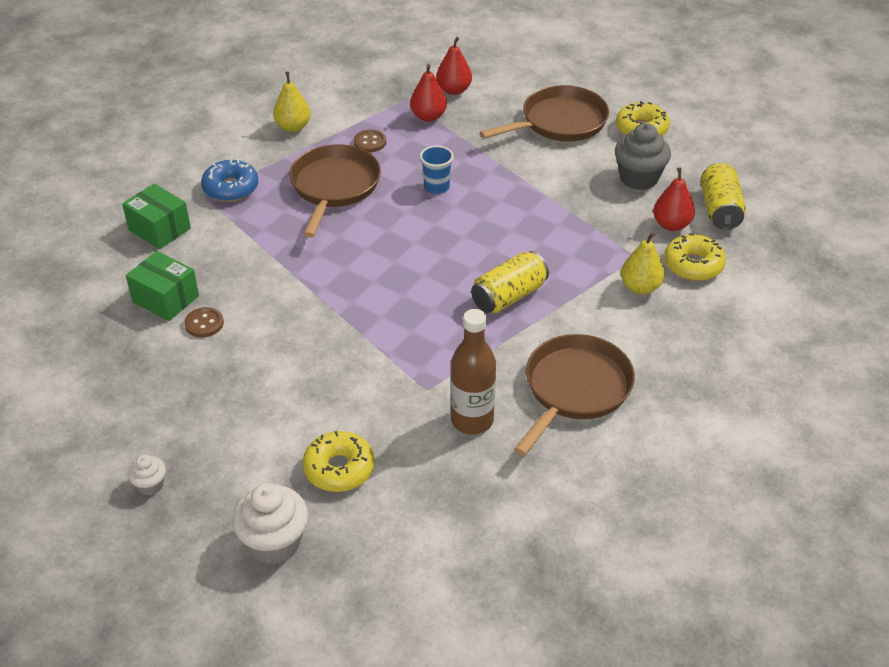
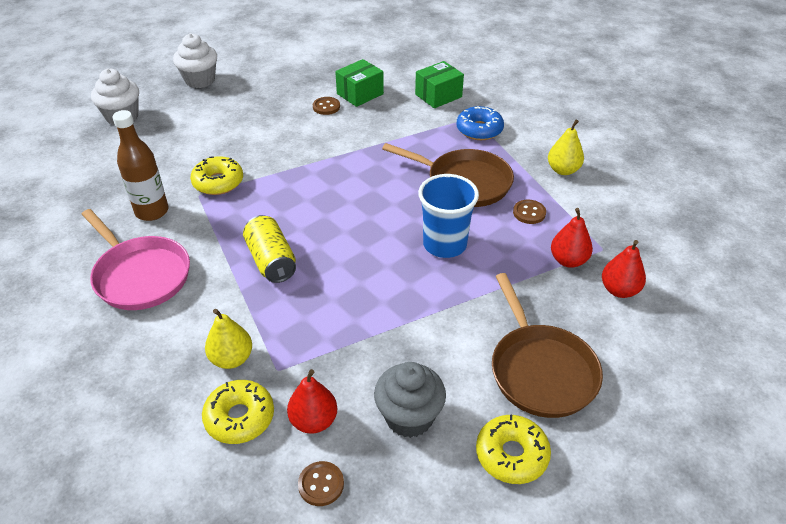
camera: 105 degrees right, 0 degrees up
(150, 485) = (200, 80): white cupcake -> white cupcake, size x1.90
(339, 469) = (157, 146): yellow donut -> yellow donut (218, 182)
(436, 187) = (444, 244): blue cup -> blue cup, size x1.72
(575, 389) = (140, 275): brown pan -> pink pan
(720, 209) = (321, 484): yellow can -> brown button

